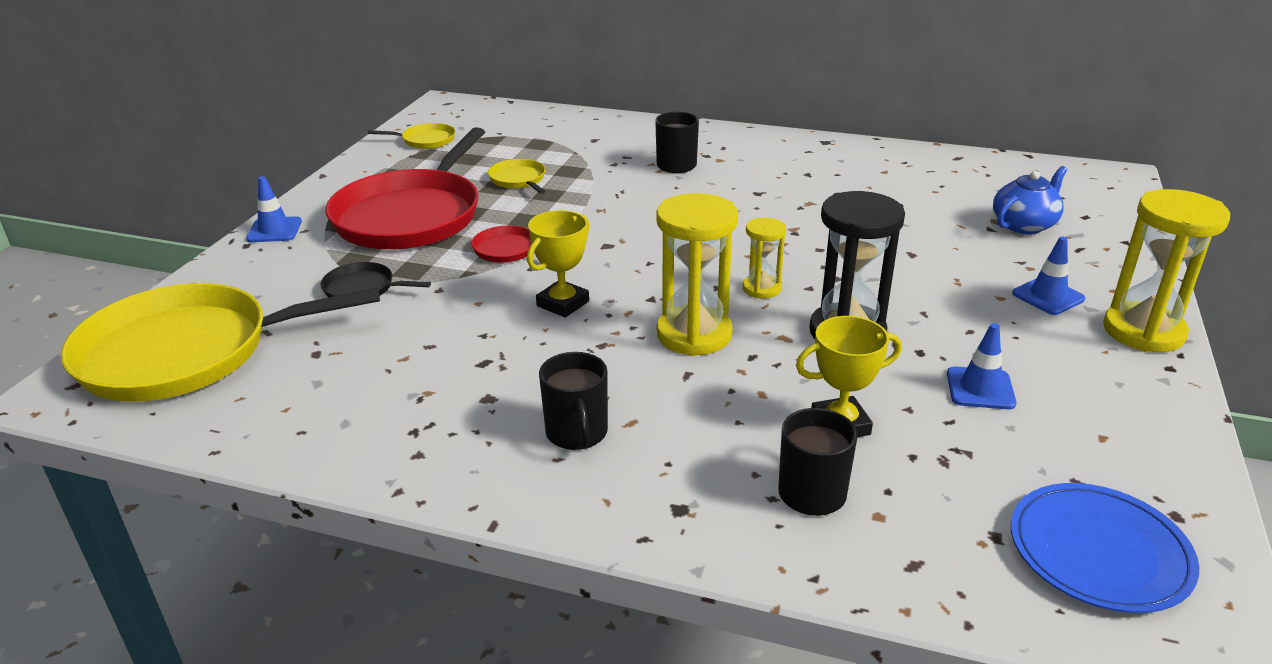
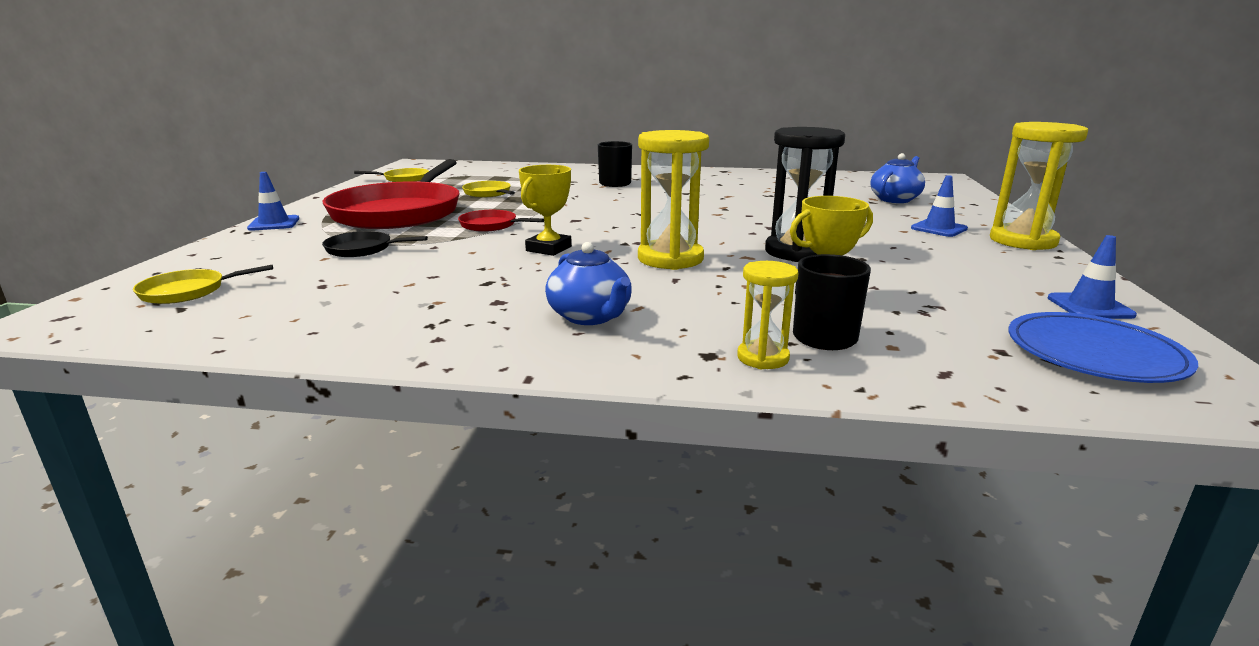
camera: 10 degrees left, 10 degrees down
(187, 352) = (188, 291): yellow pan -> yellow pan, size x0.42
(577, 433) = (590, 316): black mug -> blue teapot
(761, 289) = (714, 234): yellow hourglass -> yellow hourglass (763, 358)
(980, 388) = (923, 273): blue traffic cone -> blue traffic cone (1090, 307)

